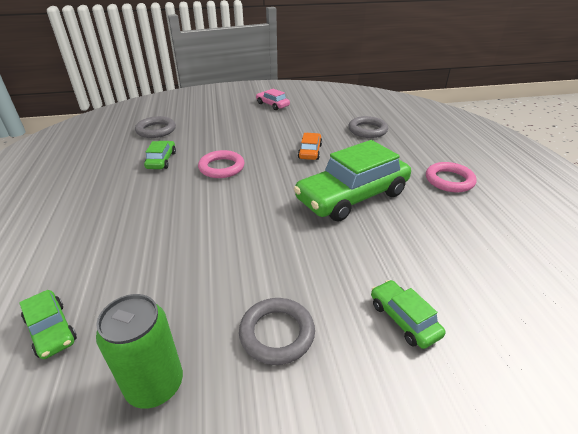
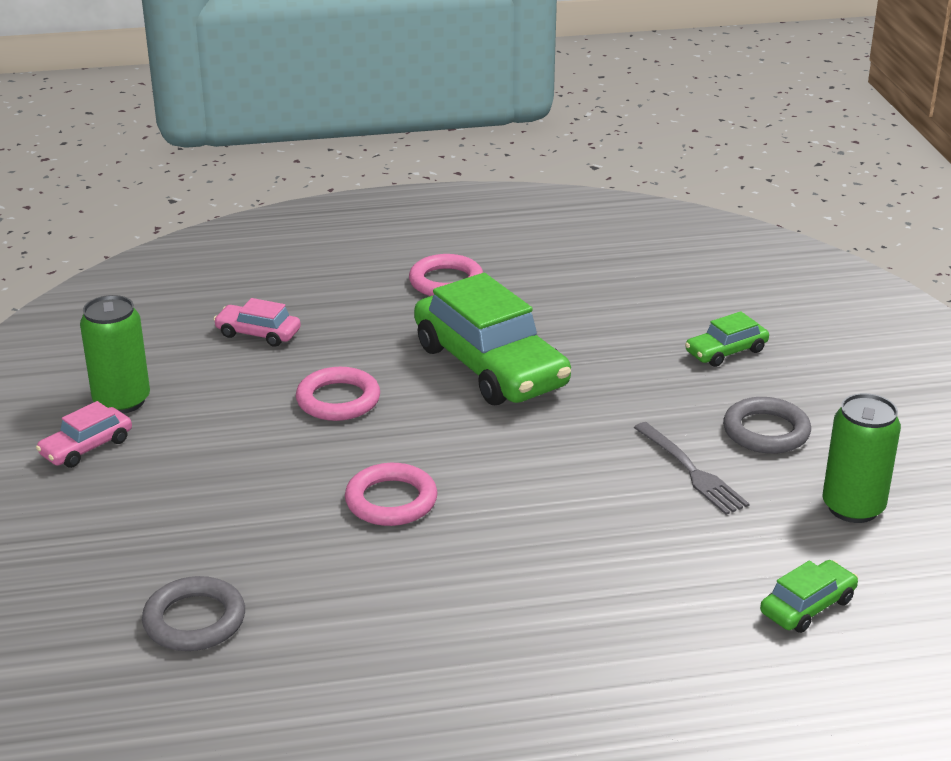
camera: 90 degrees left, 5 degrees down
(161, 160) = (354, 585): green car -> none
(227, 280) = (692, 471): none -> grey fork
(305, 108) = (122, 401): none -> green can
(310, 151) = (338, 400): orange car -> pink ring
(367, 130) = (258, 333): grey ring -> pink car

